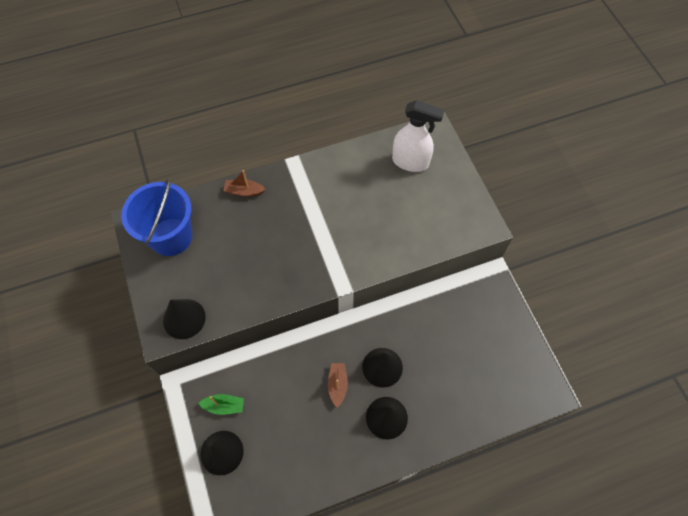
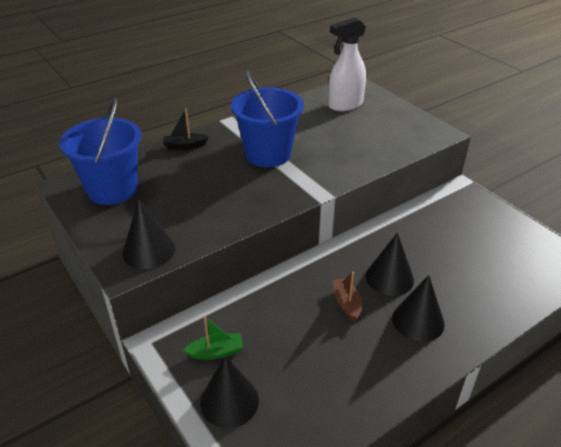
camera: 15 degrees left, 25 degrees down
(244, 191) = (184, 146): brown boat -> black boat
(314, 220) = (268, 154): none -> blue bucket
(410, 162) = (345, 105): white spray bottle -> white spray bottle turned 150 degrees clockwise

